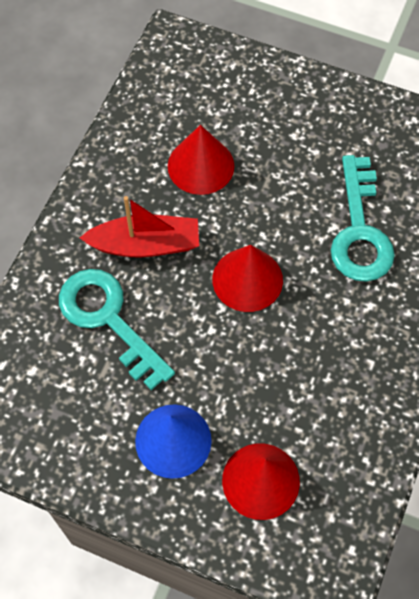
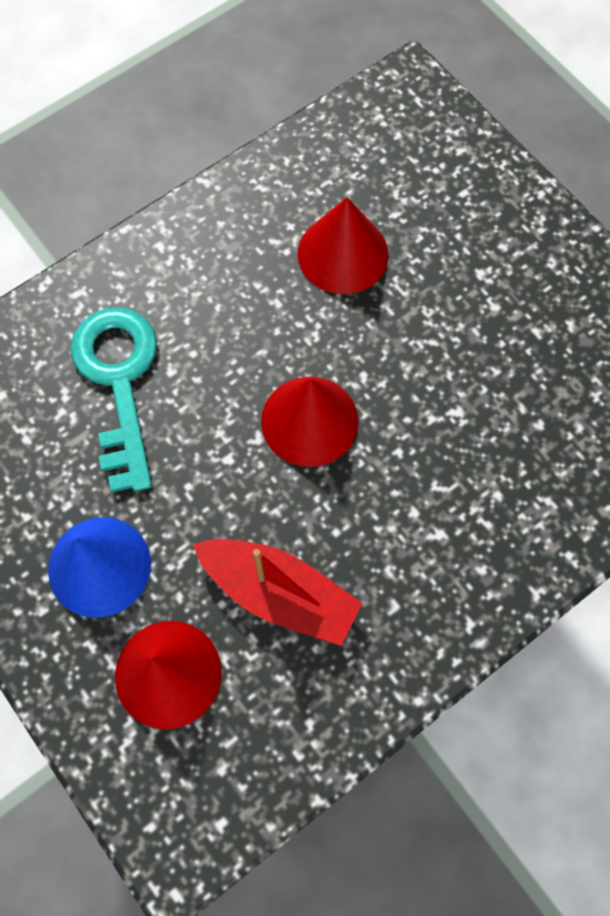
camera: 30 degrees right, 5 degrees up
(145, 244) = (217, 315): red boat -> red boat (279, 593)
(360, 231) = (487, 434): turquoise key -> none

